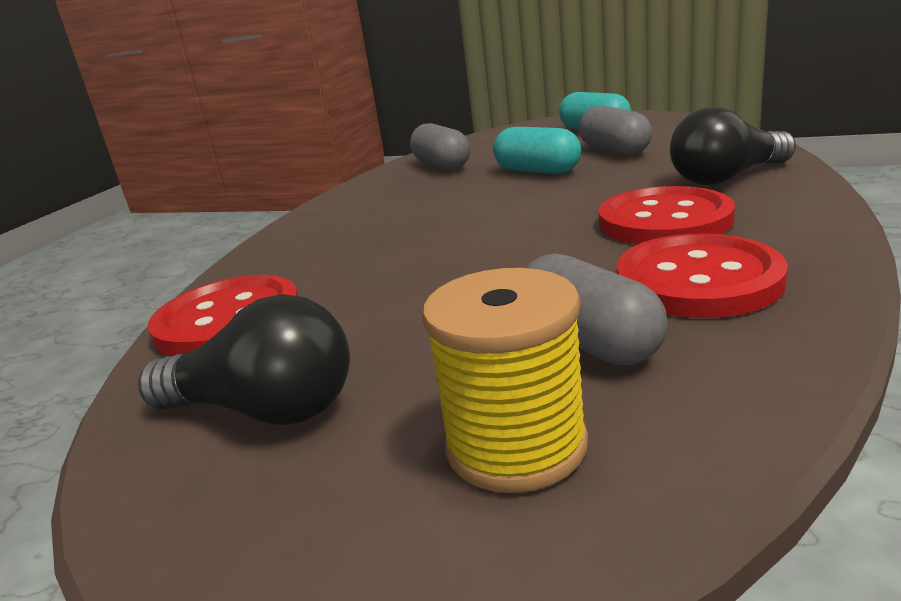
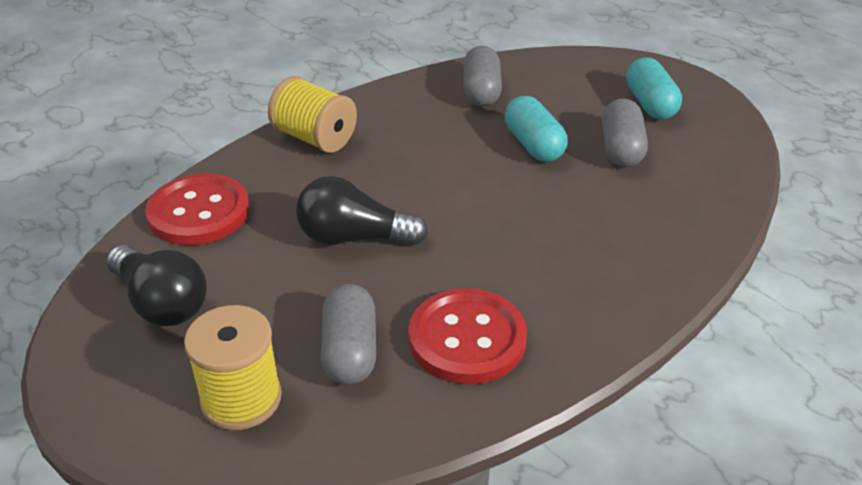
camera: 25 degrees right, 15 degrees up
(310, 233) = (314, 138): none -> yellow spool
(664, 221) = (530, 266): red button -> none
(727, 178) = (641, 241): black light bulb -> black light bulb (354, 238)

